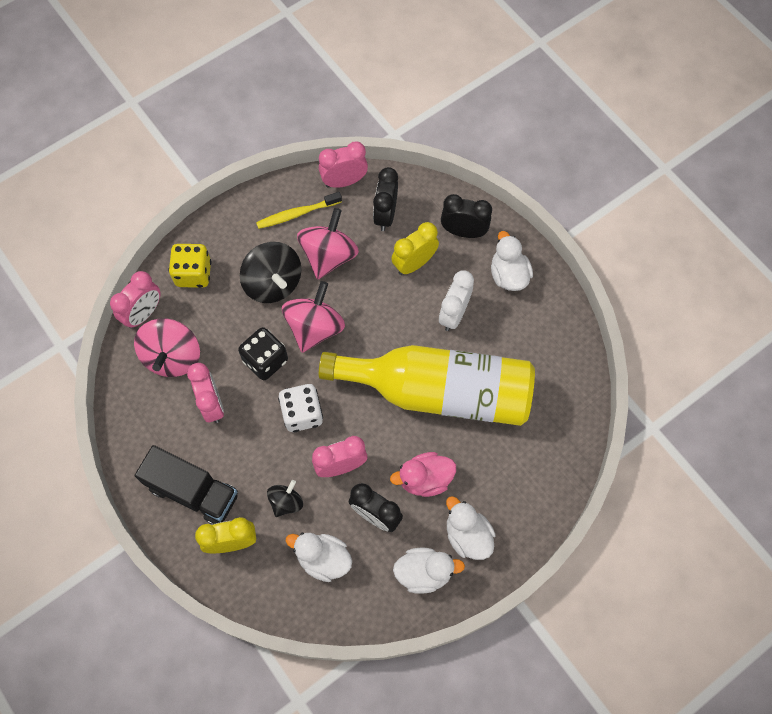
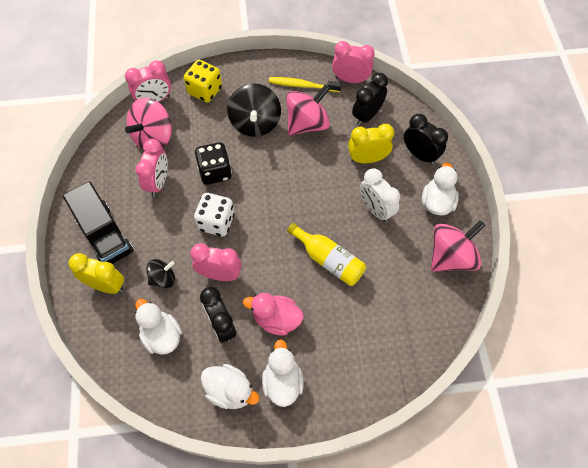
camera: 30 degrees right, 5 degrees down
(315, 328) = (265, 167): pink spinning top -> pink spinning top (451, 257)
(439, 391) = (328, 260): yellow bottle -> yellow bottle, size x0.47
(454, 314) = (375, 209): white clock -> white clock turned 90 degrees counterclockwise

